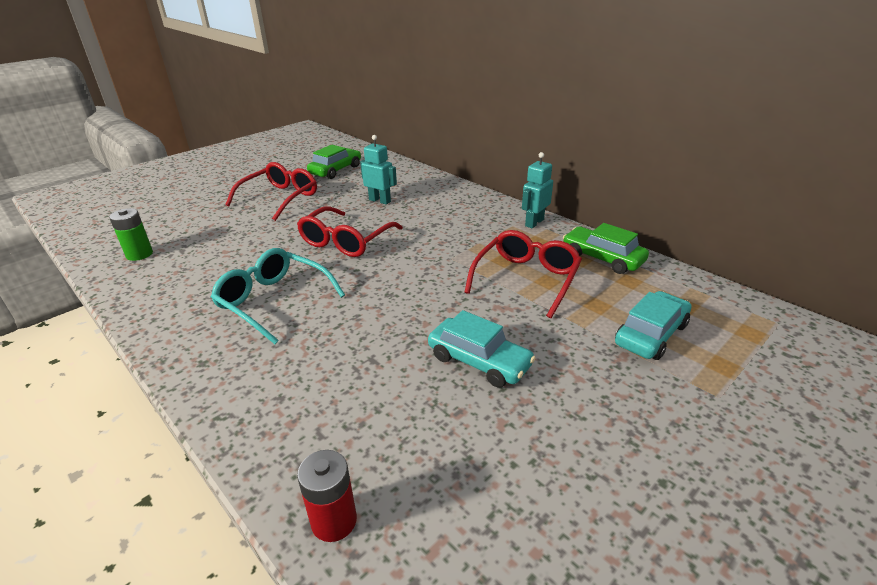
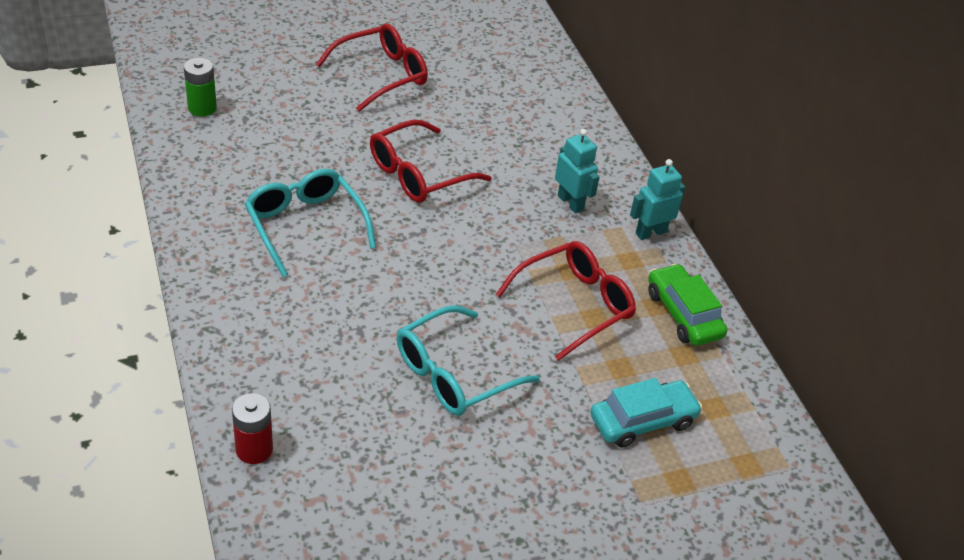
camera: 20 degrees right, 10 degrees up
(336, 170) = (473, 48): green car -> none
(380, 200) = (494, 124): turquoise robot -> turquoise robot (570, 203)
(479, 361) = (454, 374): turquoise car -> turquoise glasses

